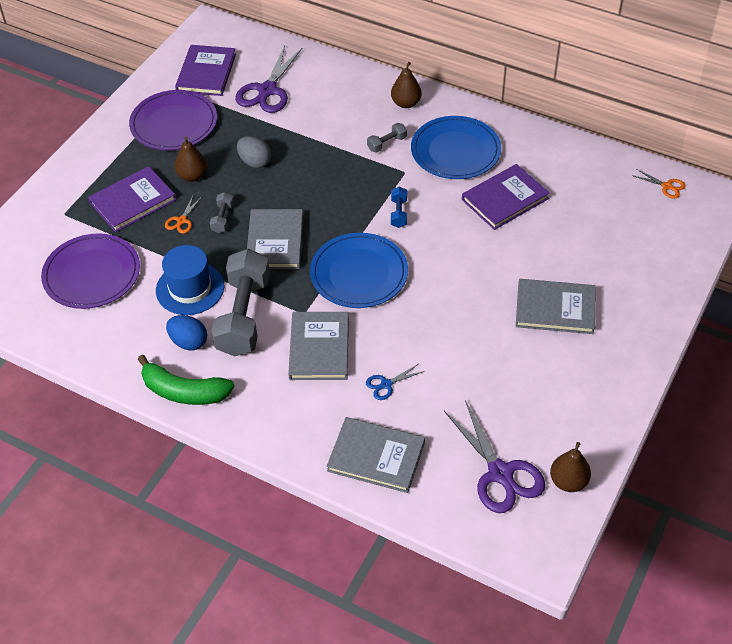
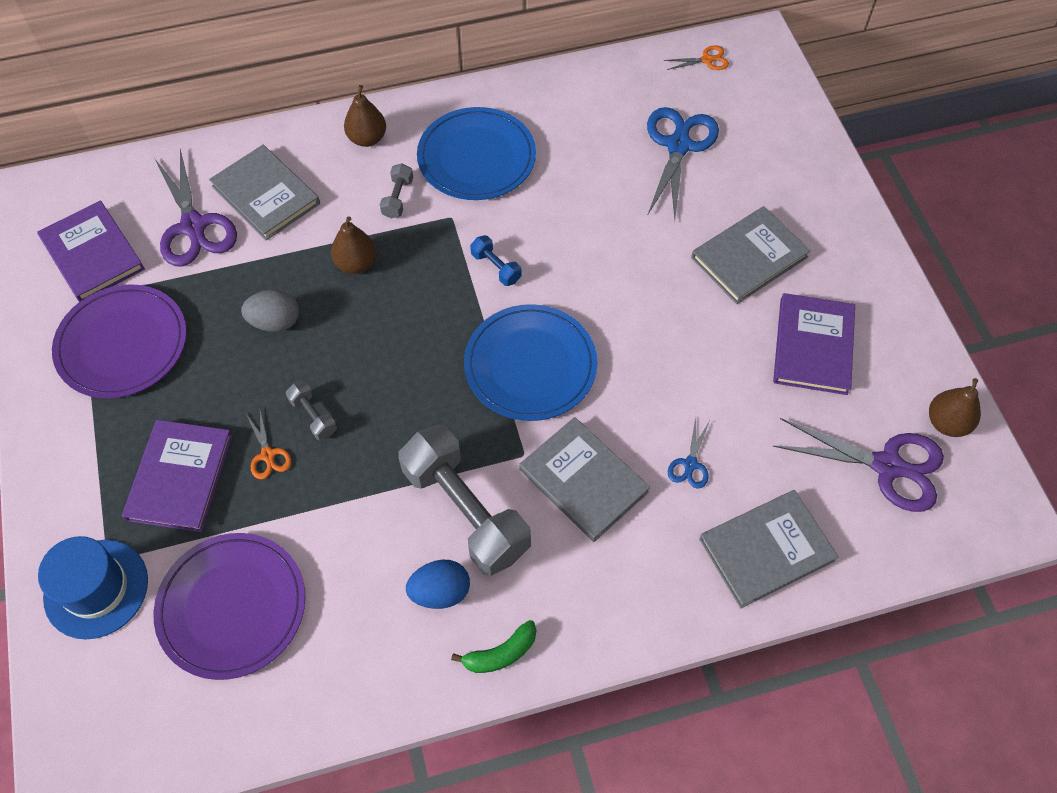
camera: 45 degrees left, 10 degrees up
(184, 391) = (501, 653): green banana -> green banana, size x0.59
(190, 288) = (370, 528): blue hat -> blue hat (96, 588)
(192, 176) = (219, 392): brown pear -> brown pear (356, 263)
(275, 241) = (403, 398): grey book -> grey book (265, 195)
(505, 199) = (581, 176): purple book -> purple book (813, 346)
(586, 221) = (678, 146): none -> blue scissors

